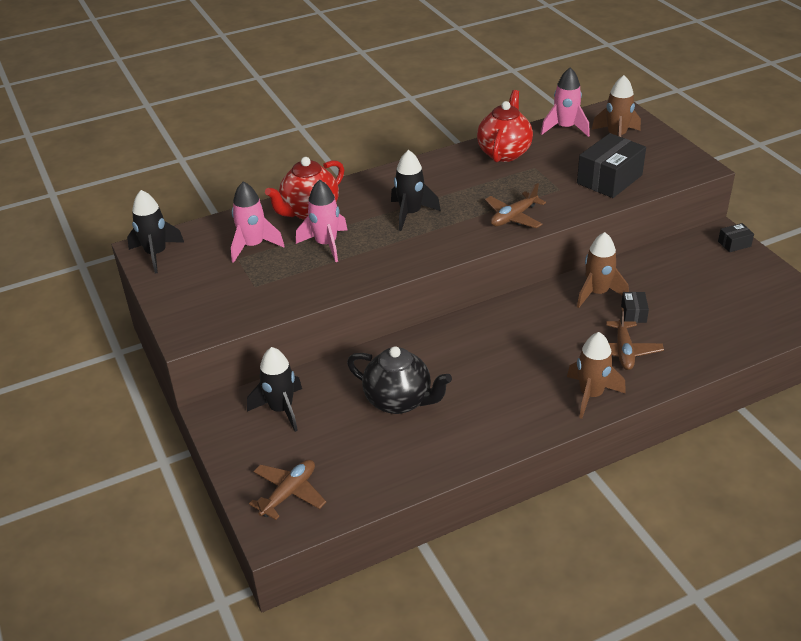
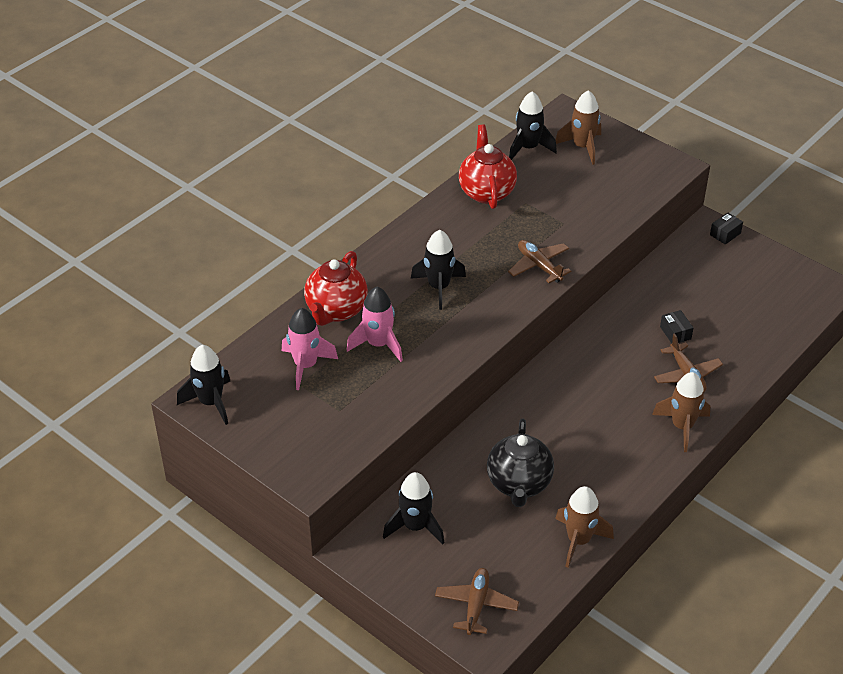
camera: 25 degrees left, 5 degrees up
(399, 401) = (519, 484): black teapot -> black teapot turned 90 degrees clockwise
(513, 217) = (539, 266): brown plane -> brown plane turned 120 degrees clockwise
(565, 128) = (528, 148): pink rocket -> black rocket
(597, 293) = (633, 320): brown rocket -> brown rocket (578, 540)
(609, 179) = (603, 200): black box -> none

